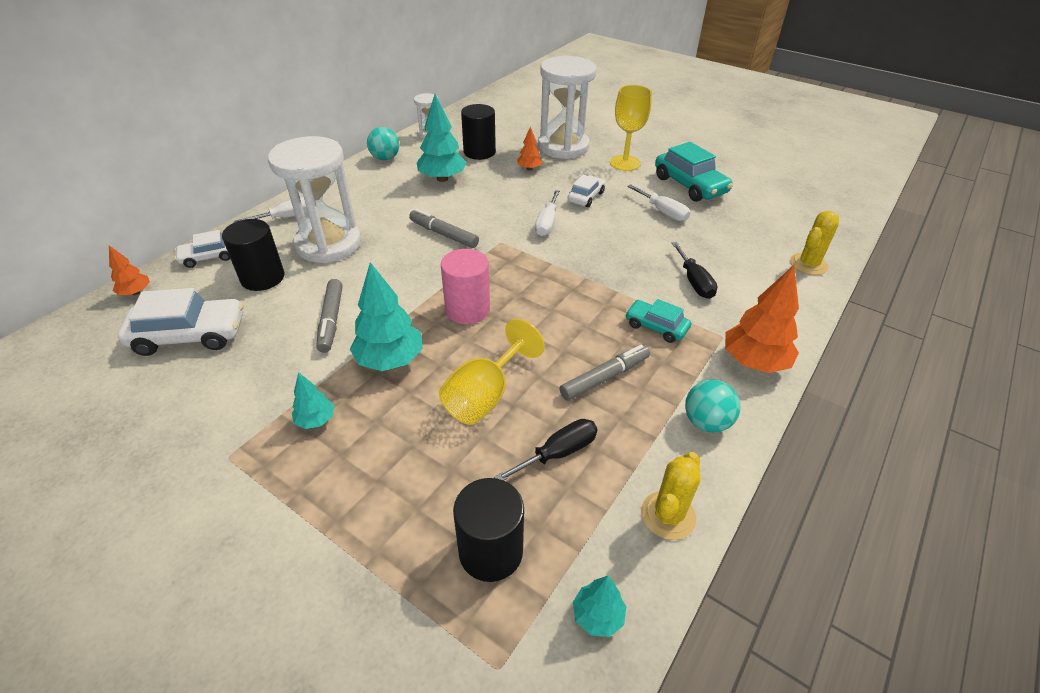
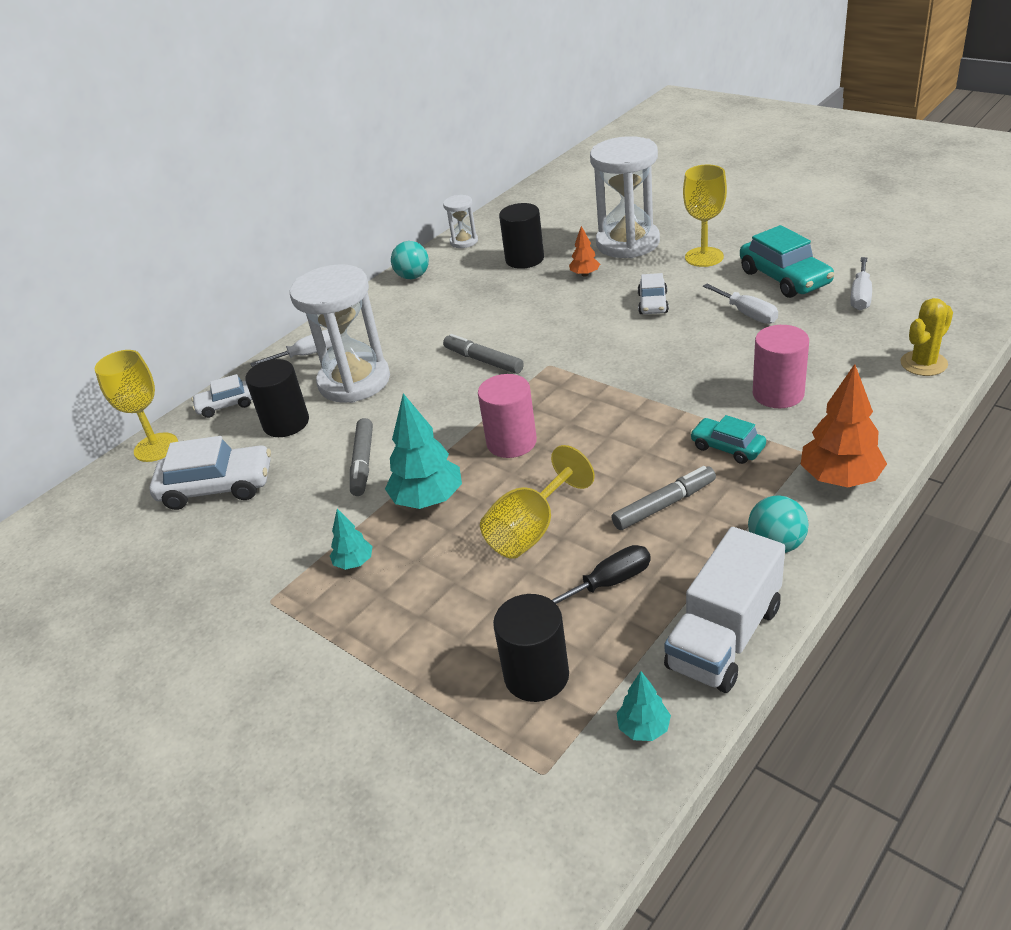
camera: 10 degrees right, 5 degrees down
(136, 292) = (156, 447): orange tree -> yellow goblet
(442, 179) = (480, 295): turquoise tree -> none
(547, 223) = (604, 338): white screwdriver -> white screwdriver (860, 296)
(585, 197) = (653, 303): white car -> white car turned 150 degrees clockwise
(668, 515) = (724, 637): yellow cactus -> white truck
(694, 281) = (778, 394): black screwdriver -> pink cylinder

